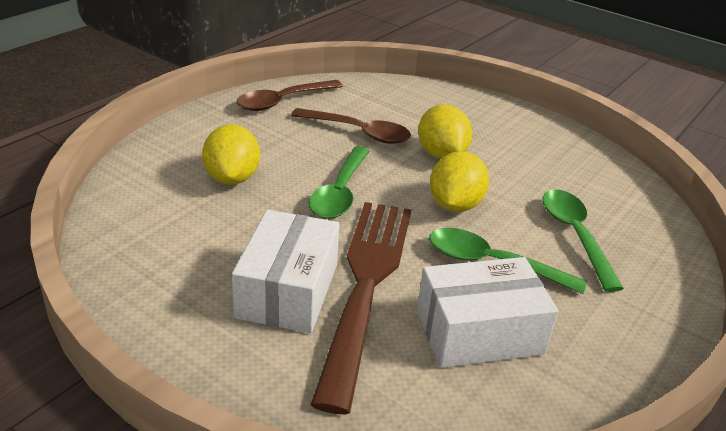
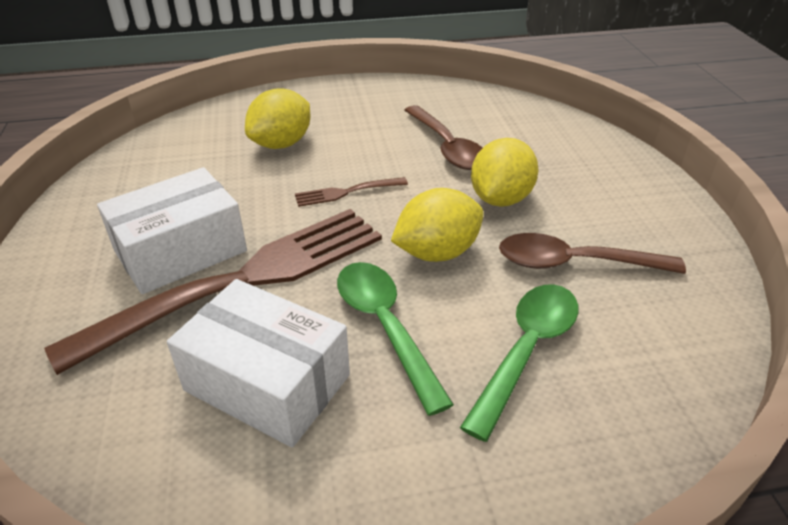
camera: 45 degrees right, 5 degrees up
(283, 101) = (419, 97): brown spoon -> brown spoon (574, 263)
(340, 192) = (347, 192): green spoon -> brown fork

